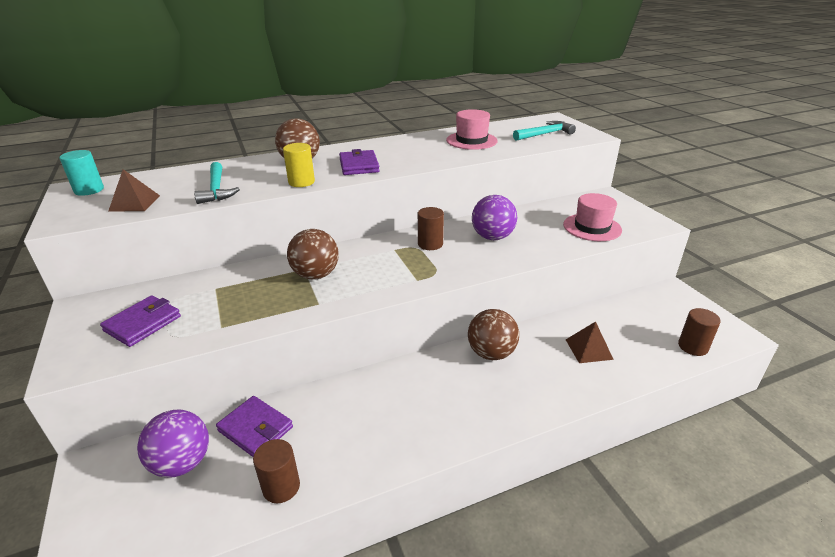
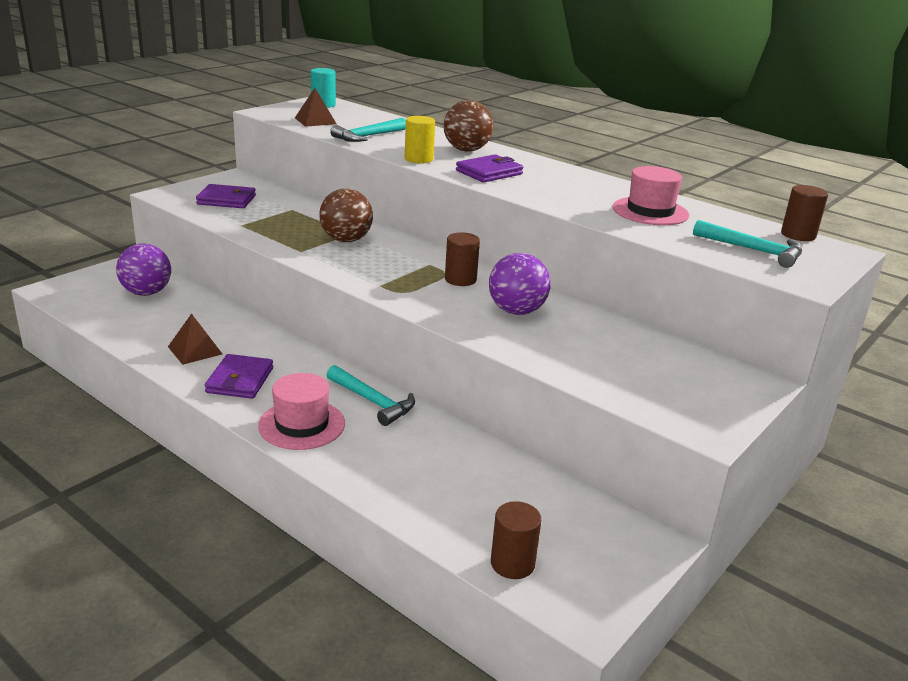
camera: 60 degrees right, 5 degrees down
(255, 429) = (193, 309): purple wallet -> purple wallet (240, 380)
(281, 487) = (139, 335): brown cylinder -> brown cylinder (798, 235)
(491, 353) = (372, 401): brown ball -> turquoise hammer
(588, 349) = (433, 469): brown pyramid -> brown pyramid (195, 350)
(592, 227) = (626, 375): pink hat -> pink hat (302, 424)

